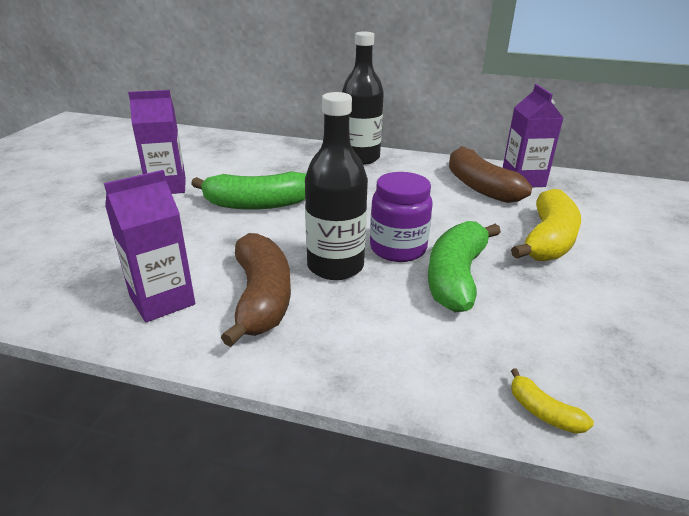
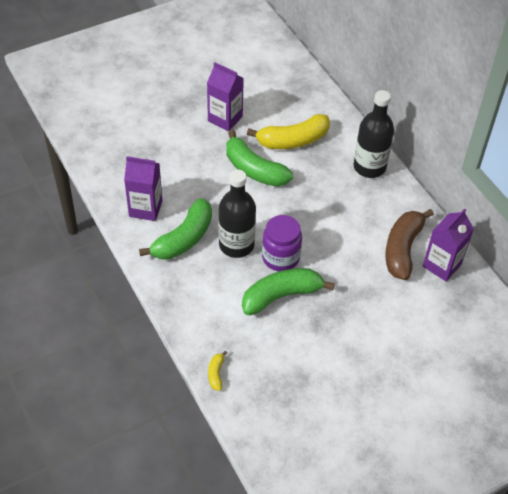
camera: 45 degrees right, 20 degrees up
(262, 298) = (184, 238): brown banana -> green banana
(548, 240) = (368, 315): yellow banana -> yellow banana (293, 140)

